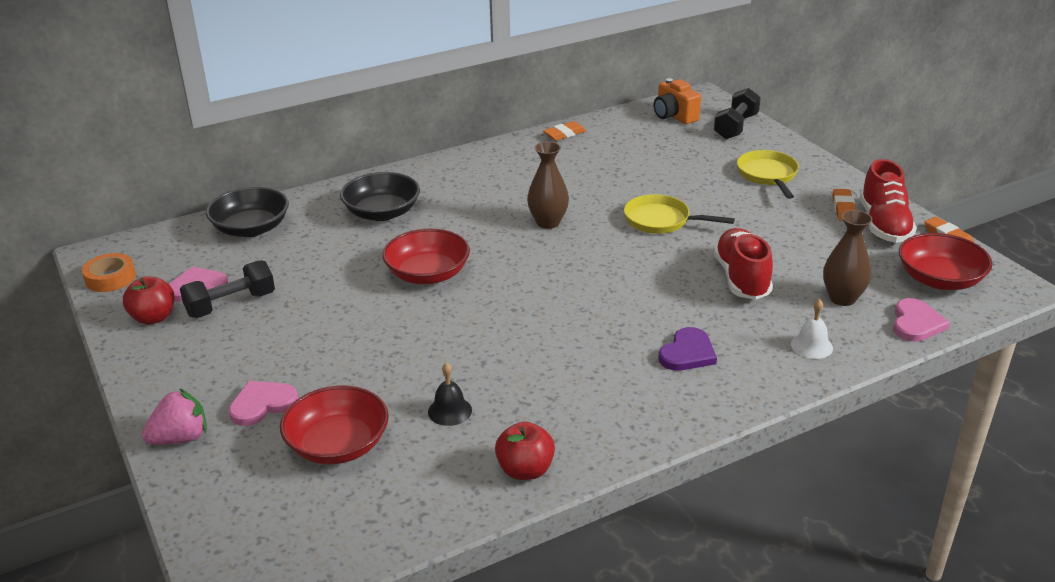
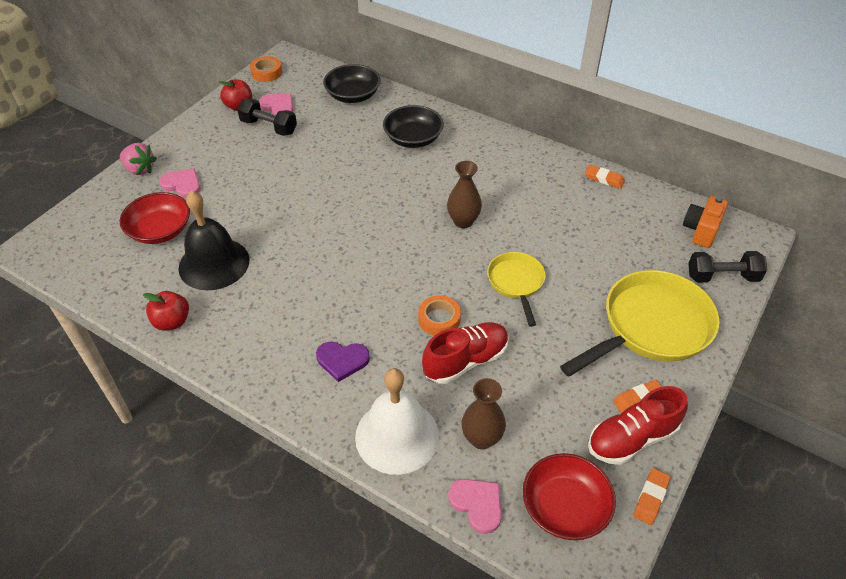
camera: 60 degrees right, 15 degrees up
(428, 274) = (354, 191): red bowl -> none
(450, 411) = (214, 263): black bell -> black bell, size x2.31
(675, 277) = (439, 319): none -> orange tape
(768, 175) = (651, 327): yellow pan -> yellow pan, size x1.80
(811, 346) = (397, 436): white bell -> white bell, size x2.31
(916, 323) = (477, 504): pink heart -> pink heart turned 120 degrees counterclockwise

